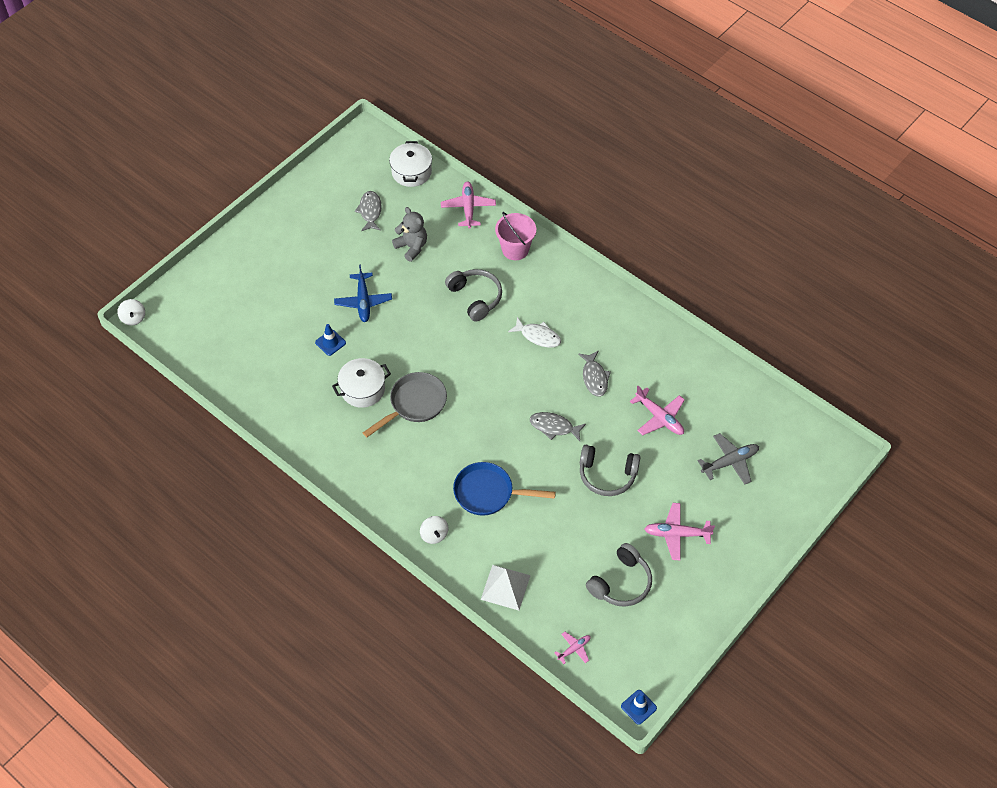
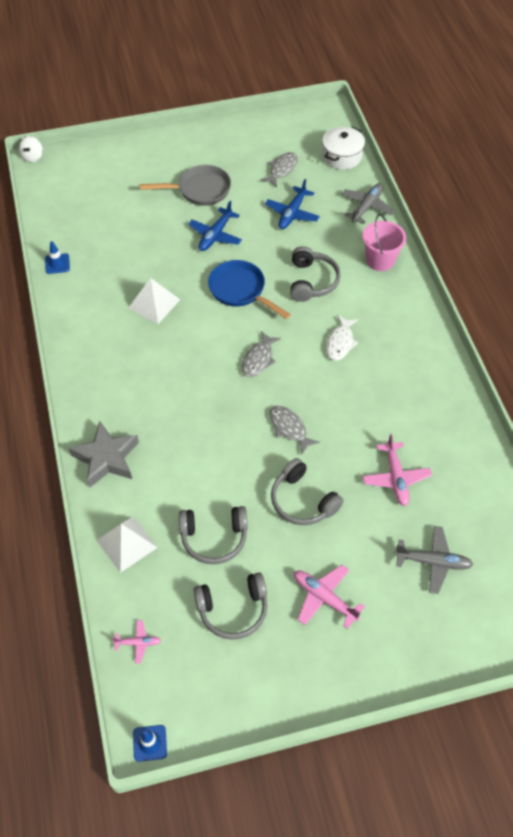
camera: 35 degrees right, 0 degrees up
(330, 342) = (161, 253): blue traffic cone -> blue traffic cone (57, 264)
(363, 389) = (154, 303): white pot -> white pyramid
(412, 247) = (292, 213): grey teddy bear -> blue plane
(414, 404) = (185, 339): grey pan -> grey pan (200, 190)
(434, 535) = (106, 458): white spinning top -> grey star
(468, 208) = (366, 207): pink plane -> grey plane
(488, 493) = (183, 451): blue pan -> blue pan (240, 290)
(538, 336) = (340, 342): white fish -> white fish turned 45 degrees clockwise
(566, 542) = (214, 538): none -> grey headphones
(594, 377) = (362, 407): grey fish -> grey fish (258, 359)

